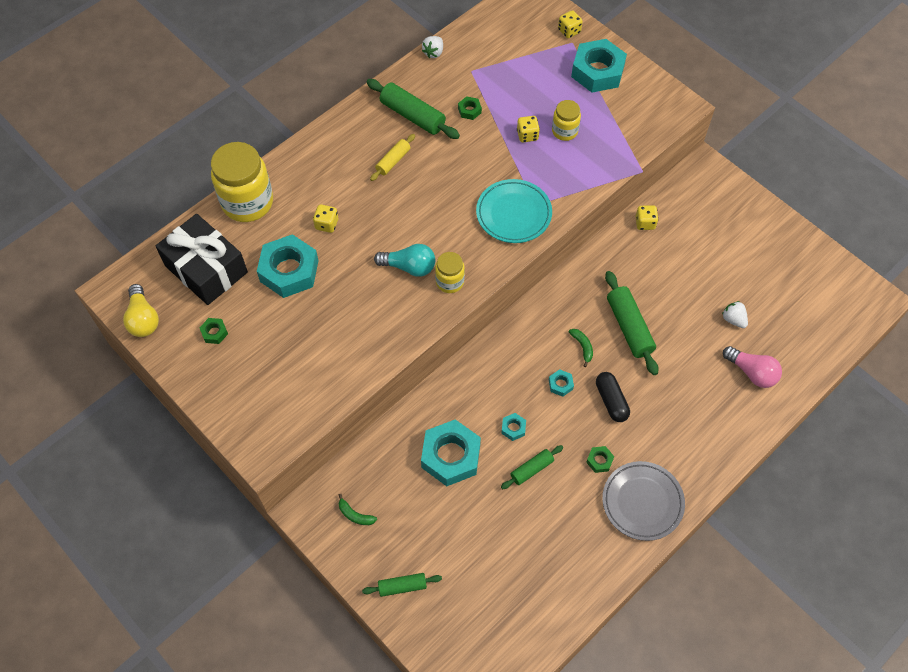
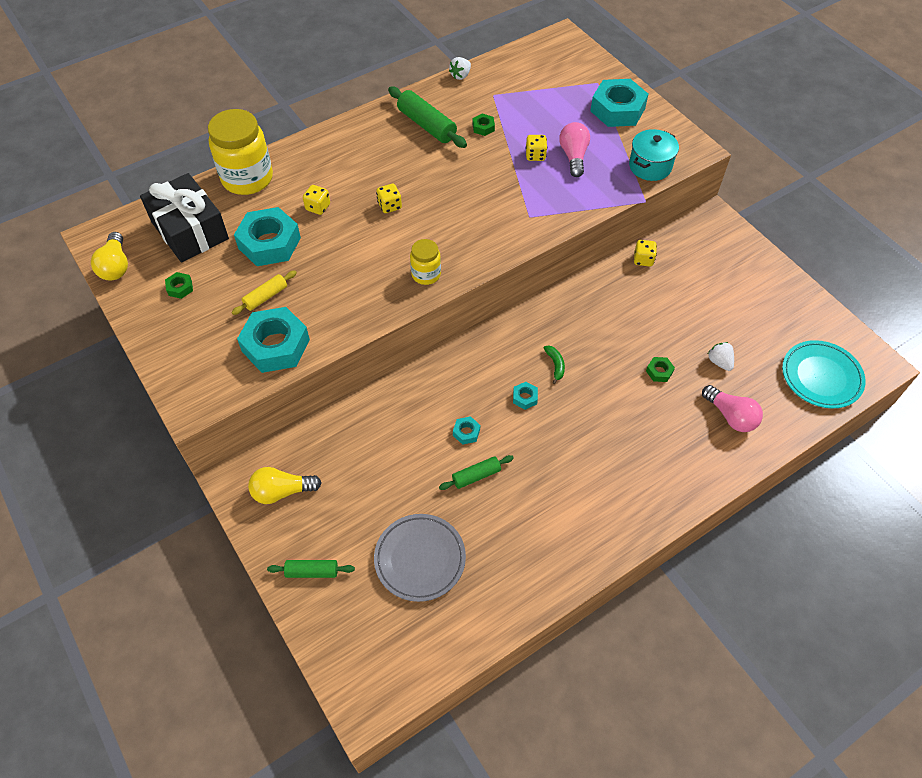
camera: 10 degrees right, 5 degrees down
(355, 515) = (282, 491): green banana -> yellow light bulb
(393, 161) = (397, 161): yellow rolling pin -> yellow rolling pin (266, 297)
(409, 267) = (388, 255): turquoise light bulb -> none
(451, 456) = (395, 449): turquoise nut -> turquoise nut (276, 345)
(513, 214) = (505, 222): turquoise plate -> turquoise plate (821, 377)
(564, 131) = (573, 156): yellow jar -> pink light bulb
(569, 31) = (596, 73): yellow dice -> yellow dice (389, 206)
(599, 461) = (550, 478): green nut -> green nut (659, 371)
(611, 401) = (574, 421): black capsule -> none
(629, 327) = (608, 353): green rolling pin -> none
(640, 132) = (650, 166): none -> turquoise pot
(642, 502) = (588, 528): grey plate -> grey plate (420, 559)

